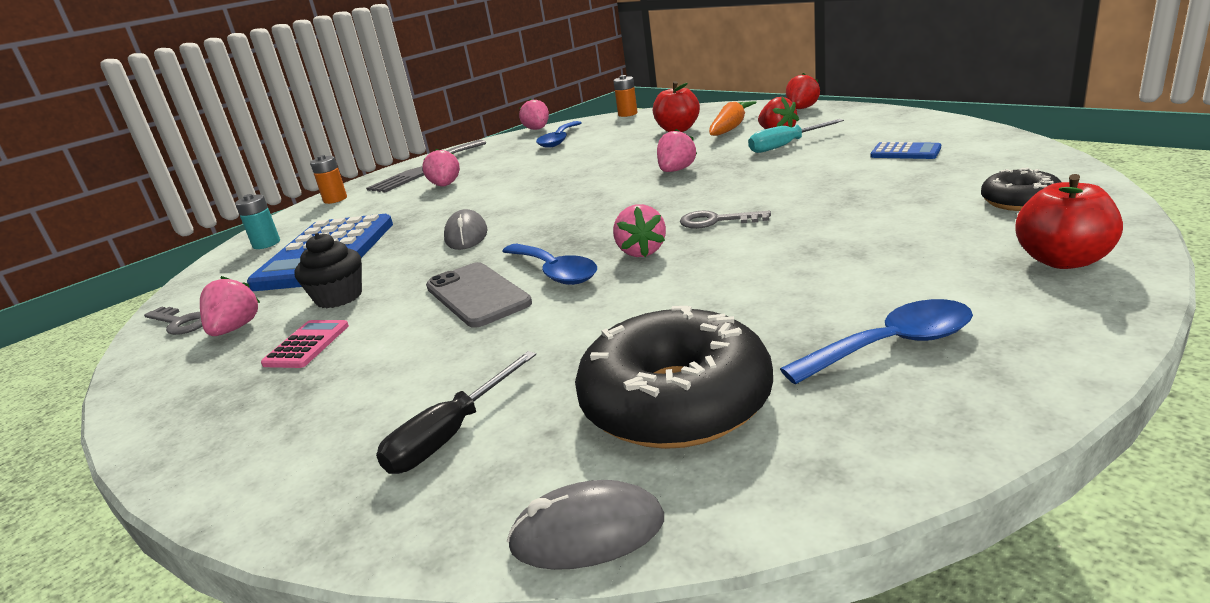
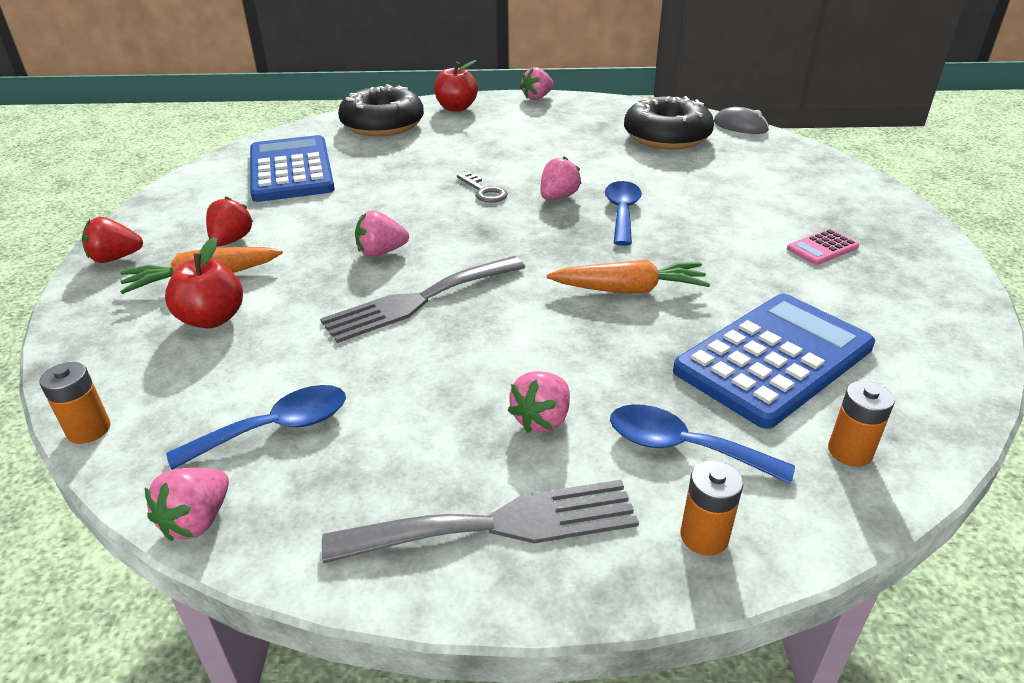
camera: 140 degrees left, 10 degrees up
(181, 322) = (946, 340): grey key -> none
(235, 328) = (883, 298): pink strawberry -> pink strawberry (537, 97)
(266, 244) = (850, 451): turquoise battery -> orange battery
(339, 297) = (783, 281): black cupcake -> none
(450, 435) = (763, 165): black screwdriver -> none
(466, 235) = (629, 290): grey mouse -> orange carrot
(477, 295) = (685, 223): grey phone -> none
(594, 174) = (419, 300): none -> grey fork
(785, 145) = (279, 222): turquoise screwdriver -> none
(892, 345) = (571, 118): blue spoon -> blue spoon (682, 447)
(905, 152) = (291, 170): blue calculator -> blue calculator, size x2.39
(1020, 201) = (383, 125): black donut -> black donut, size x1.89

